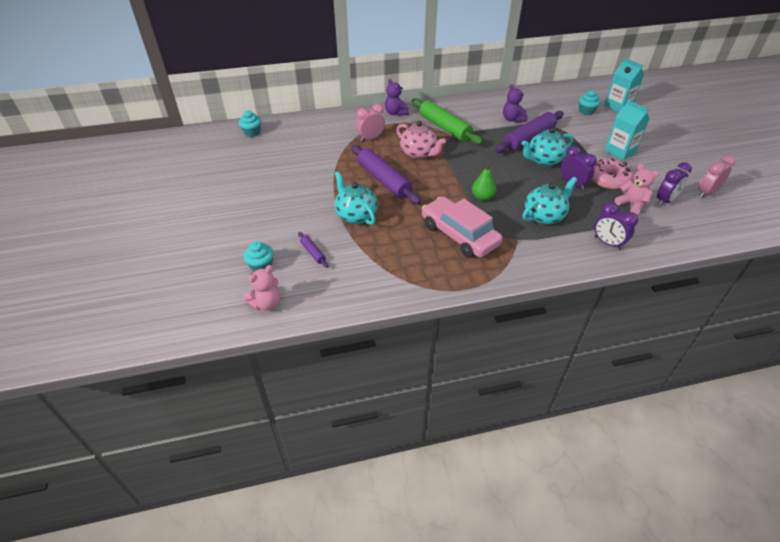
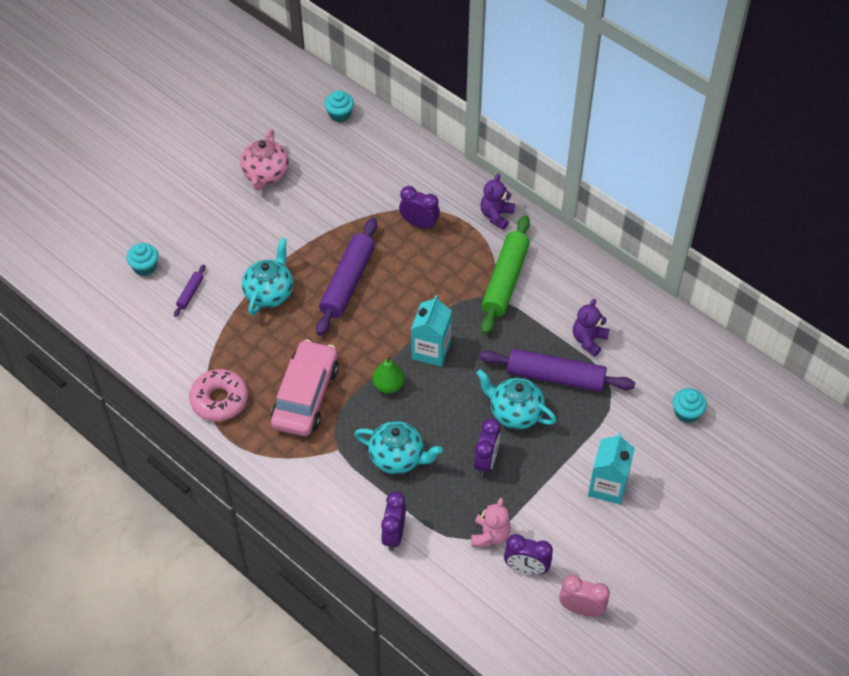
camera: 55 degrees right, 10 degrees up
(266, 303) = (104, 301): pink teddy bear -> none
(370, 138) = (419, 224): pink clock -> purple clock
(418, 154) = (426, 285): pink teapot -> pink teapot (266, 175)
(608, 179) = (527, 494): pink donut -> pink donut (219, 400)
(618, 106) = (737, 445): turquoise carton -> turquoise carton (431, 350)

